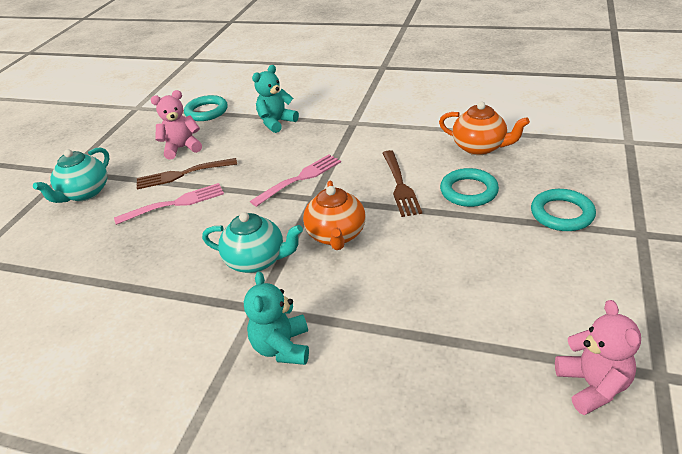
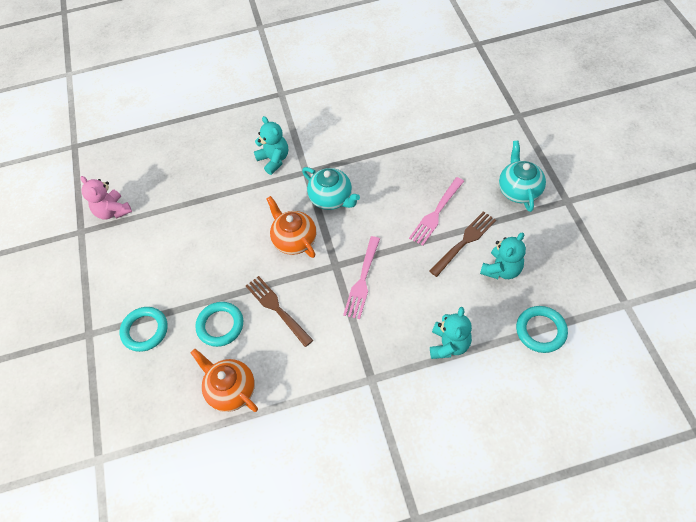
camera: 150 degrees right, 20 degrees up
(182, 148) = (501, 269): pink teddy bear -> turquoise teddy bear
(257, 260) = (332, 198): turquoise teapot -> turquoise teapot turned 120 degrees counterclockwise
(480, 147) = (231, 390): orange teapot -> orange teapot turned 45 degrees clockwise

